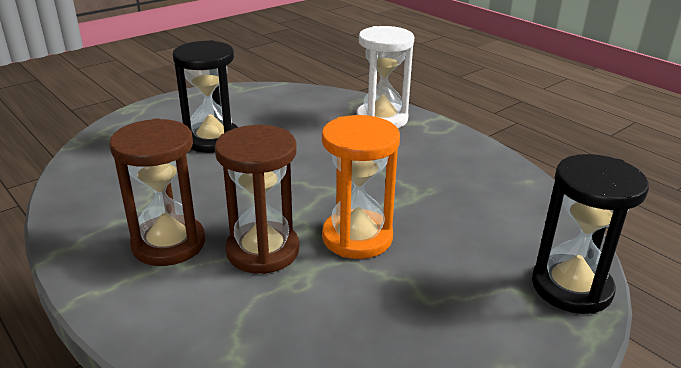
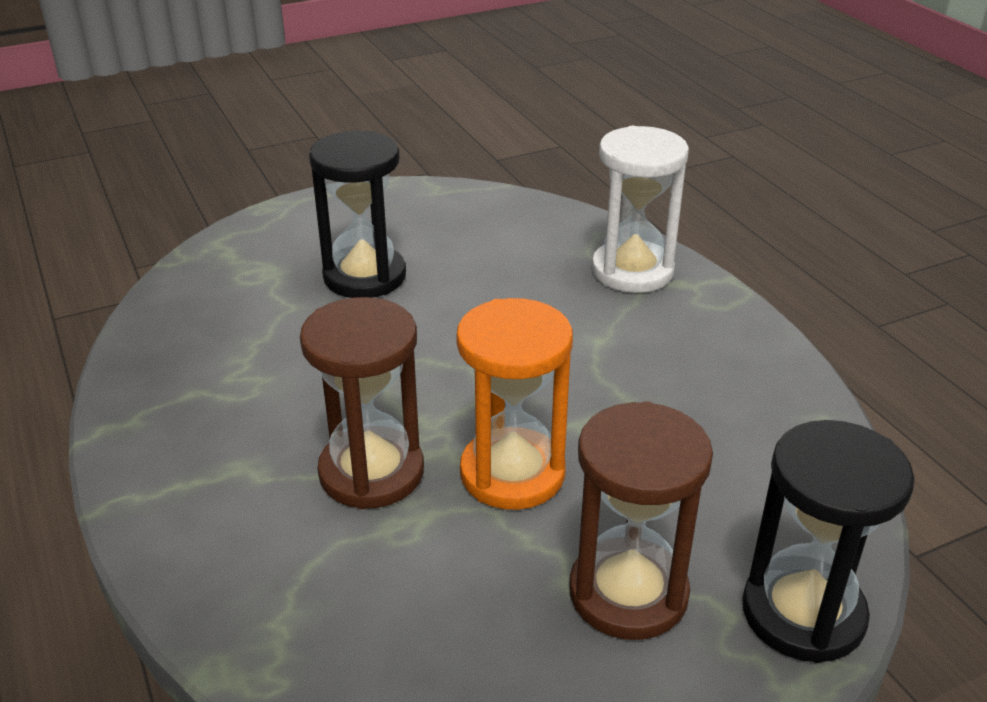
camera: 15 degrees right, 5 degrees up
(169, 244) = (250, 440): brown hourglass -> brown hourglass (628, 593)

